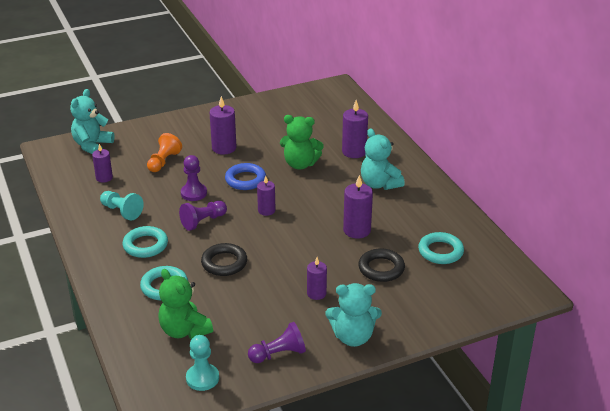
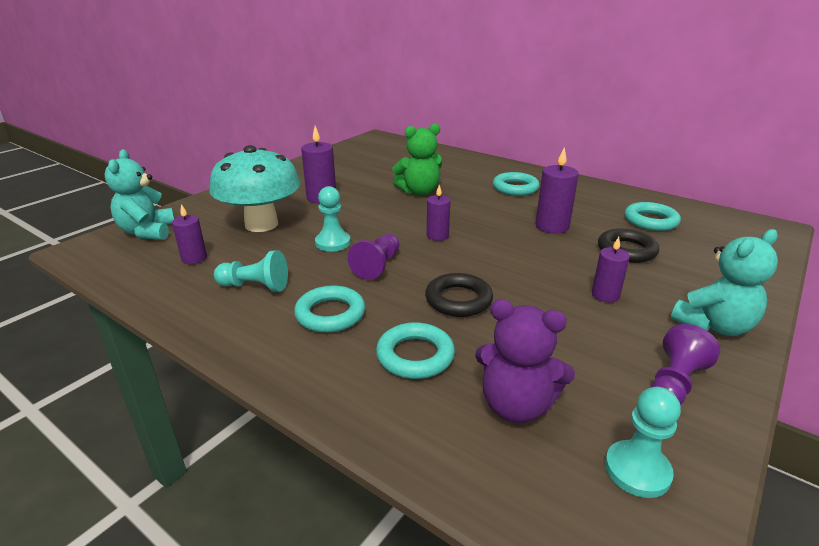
camera: 30 degrees left, 5 degrees down
(163, 161) = (261, 224): orange pawn -> turquoise mushroom
(184, 330) = (516, 405): green teddy bear -> purple teddy bear
(193, 193) = (333, 243): purple pawn -> turquoise pawn
(245, 180) = (379, 216): blue ring -> none
(354, 152) = (457, 172): purple candle -> none
(379, 184) = (515, 188): turquoise teddy bear -> turquoise ring

